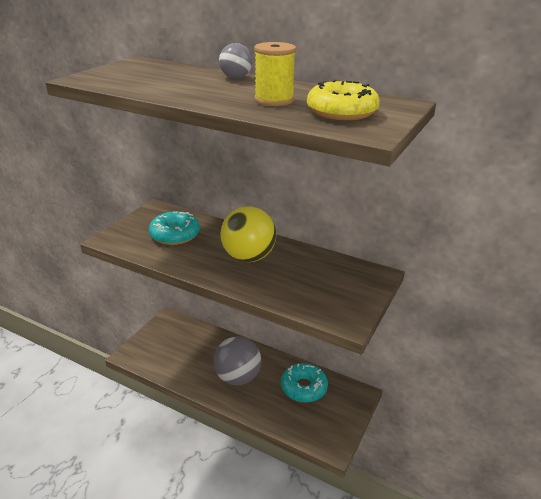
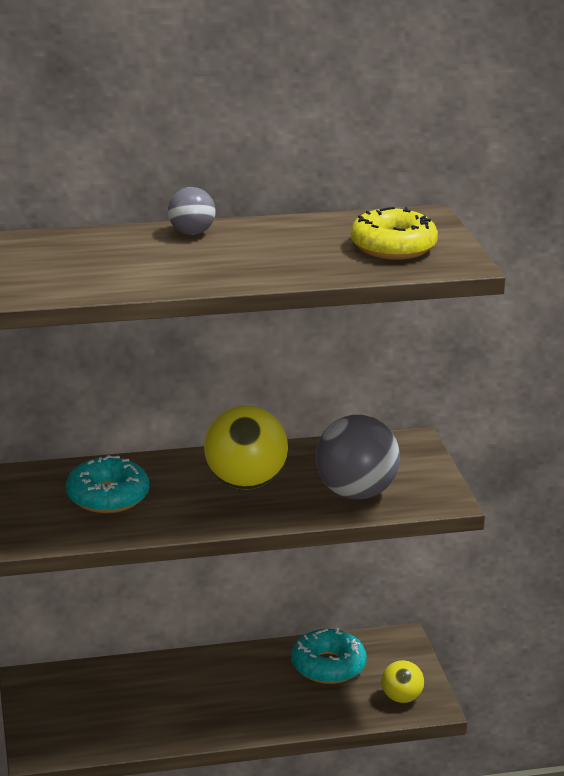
camera: 40 degrees left, 5 degrees down
(237, 377) = (231, 698): grey ball -> grey ball (356, 493)
(274, 100) = (302, 253): yellow spool -> none
(321, 431) = (401, 699): none -> yellow ball

